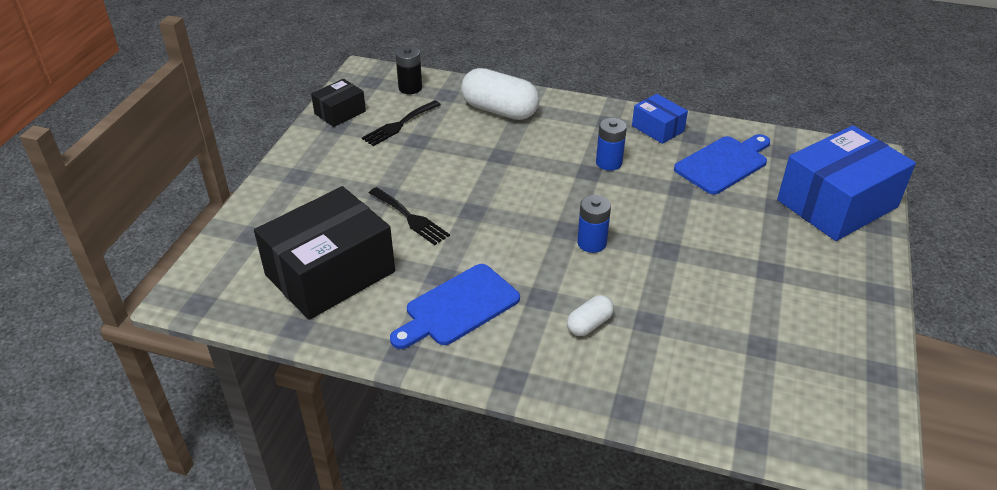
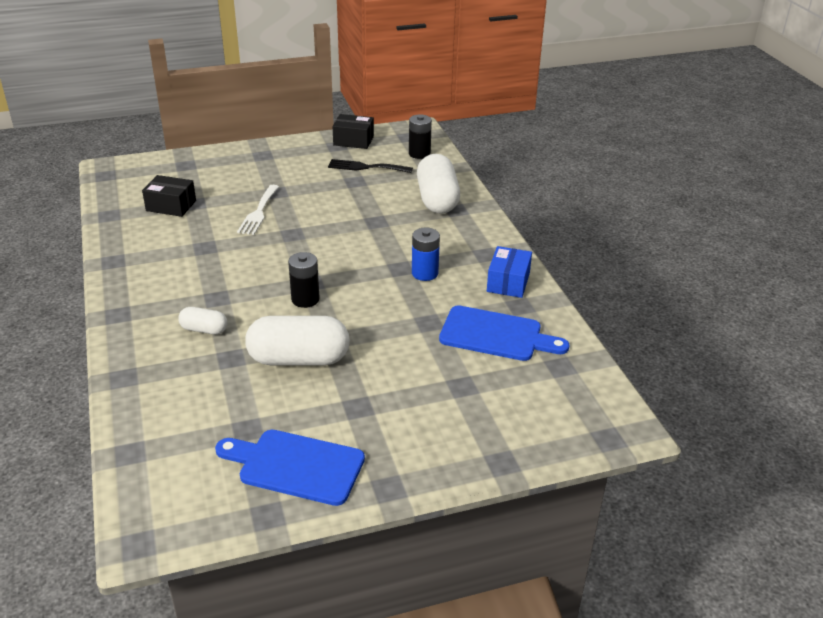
camera: 55 degrees right, 5 degrees down
(330, 273) = (171, 206): black box -> black box, size x0.49
(410, 218) = (258, 212): black fork -> white fork
(458, 307) = (177, 266): blue cutting board -> blue cutting board (296, 466)
(591, 243) = (305, 299): blue battery -> black battery
(681, 280) = (299, 359): none -> white capsule
(837, 203) = (509, 424): blue box -> none

